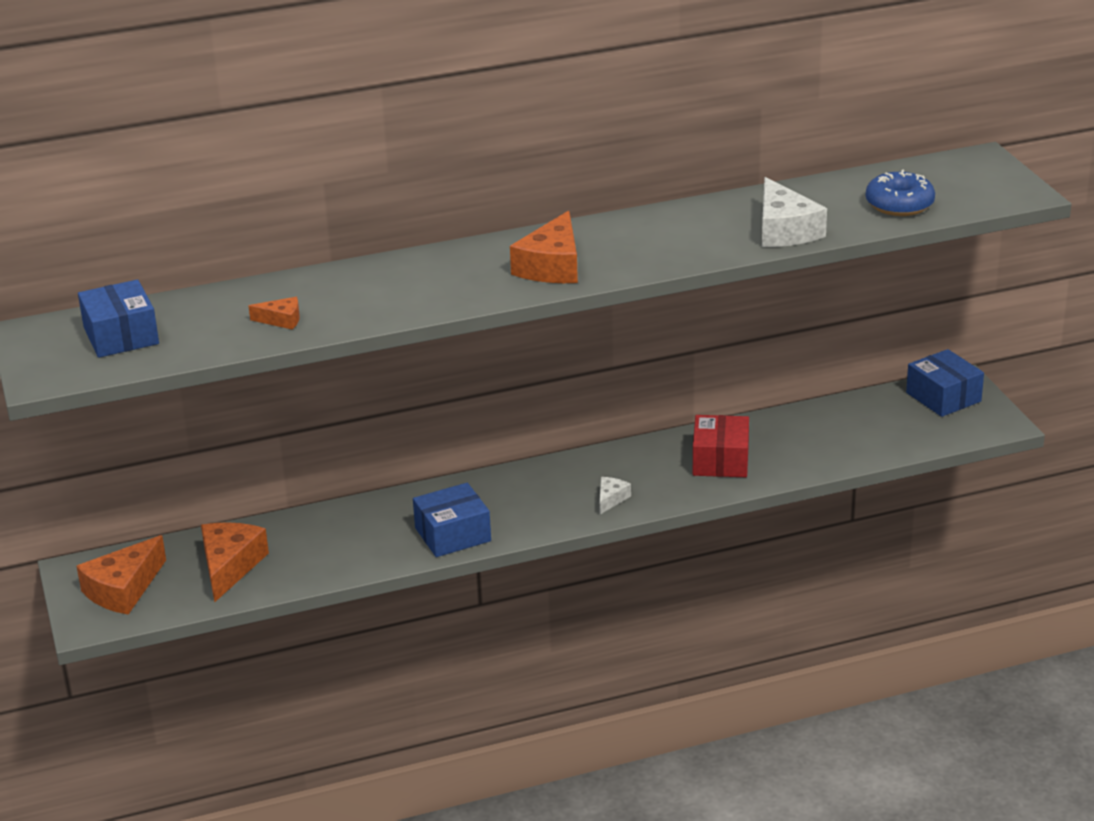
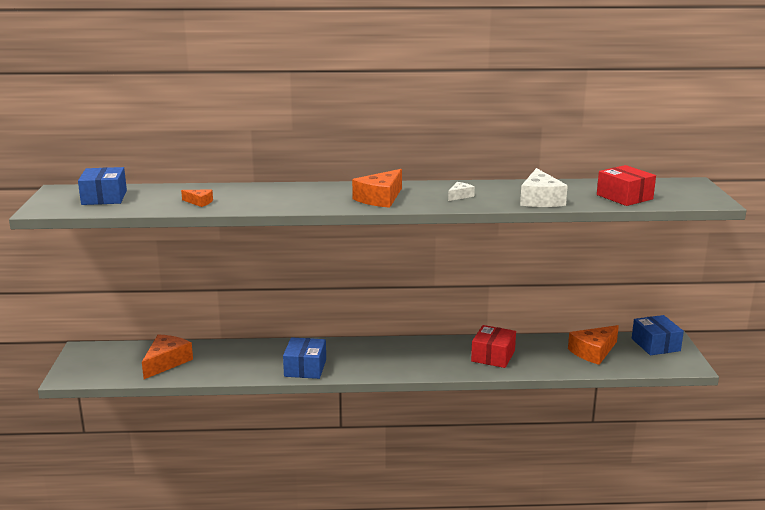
camera: 15 degrees right, 10 degrees down
(123, 589) = (99, 363): orange cheese -> orange cheese (593, 352)
(452, 534) = (305, 368): blue box -> blue box turned 75 degrees counterclockwise
(611, 499) = (413, 365): white cheese -> white cheese (460, 196)
(899, 205) = (624, 197): blue donut -> red box

